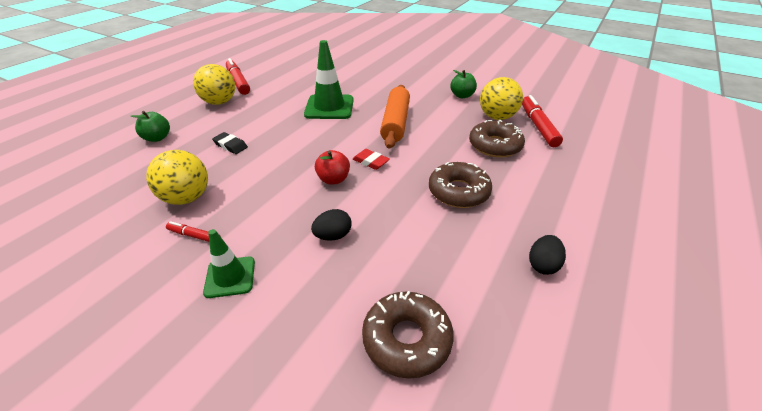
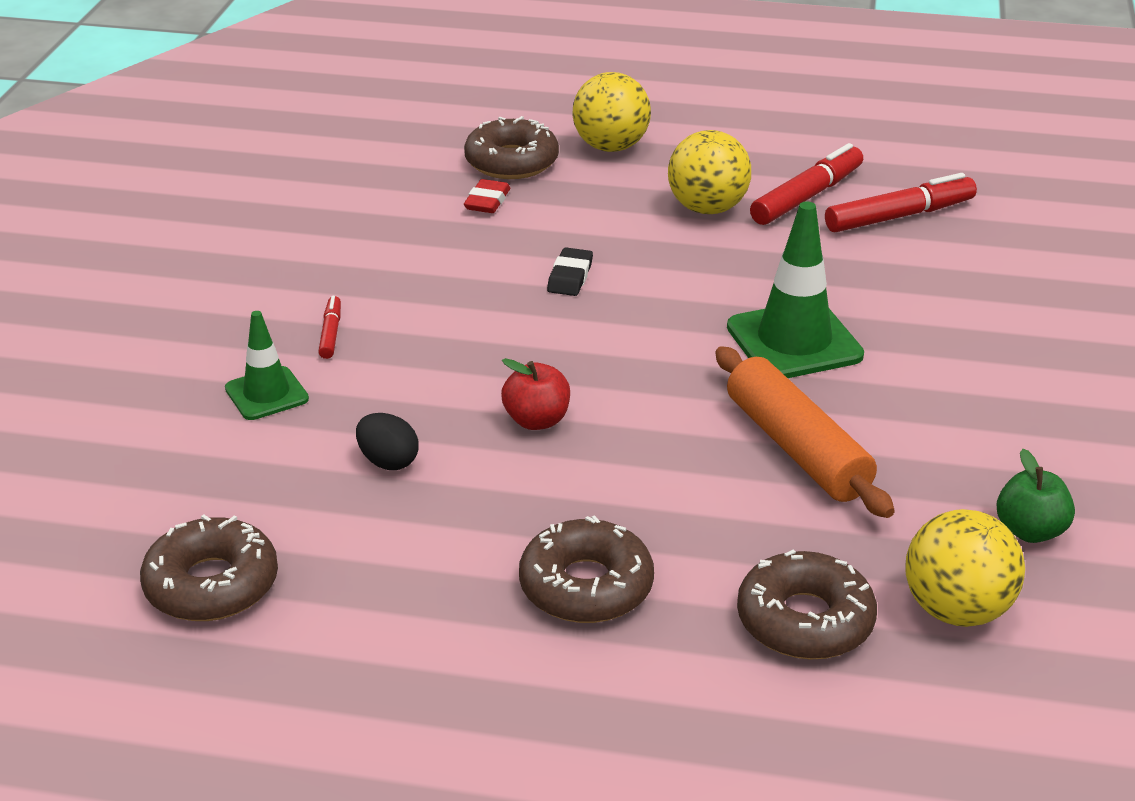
camera: 70 degrees right, 5 degrees down
(110, 140) = (511, 162): none -> brown donut
(157, 138) = (544, 199): green apple -> none
(187, 198) = (408, 292): yellow ball -> yellow ball (611, 147)
(370, 162) = (620, 450): red eraser -> red eraser (487, 201)
(395, 123) = (797, 448): orange rolling pin -> orange rolling pin turned 75 degrees clockwise
(538, 126) = (965, 693): red marker -> red marker (899, 216)
(543, 265) = (420, 723): black egg -> none

